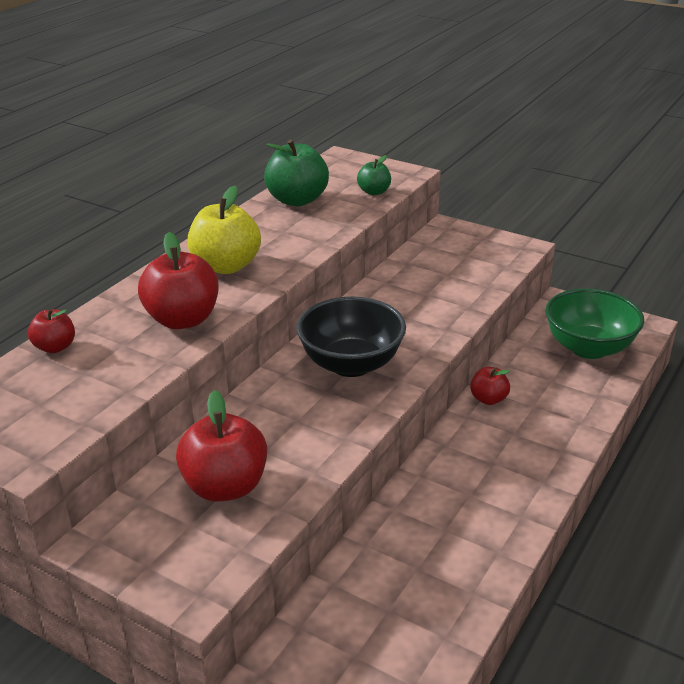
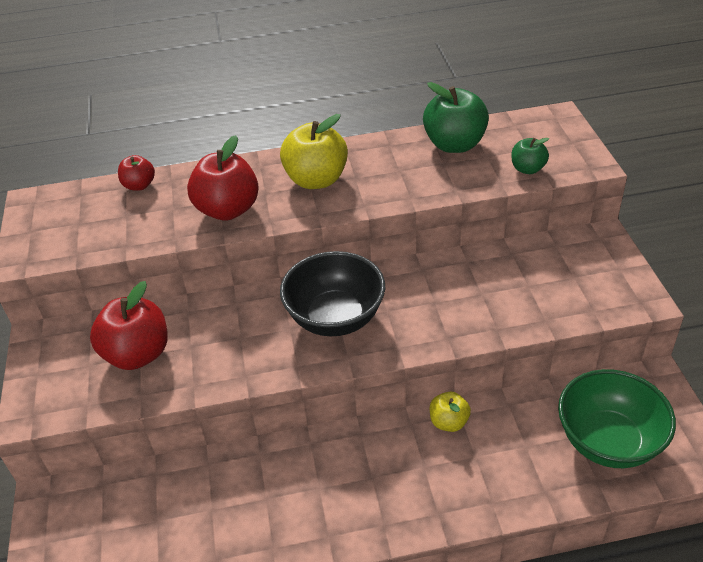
camera: 50 degrees right, 10 degrees up
(488, 399) = (449, 422): red apple -> yellow apple

